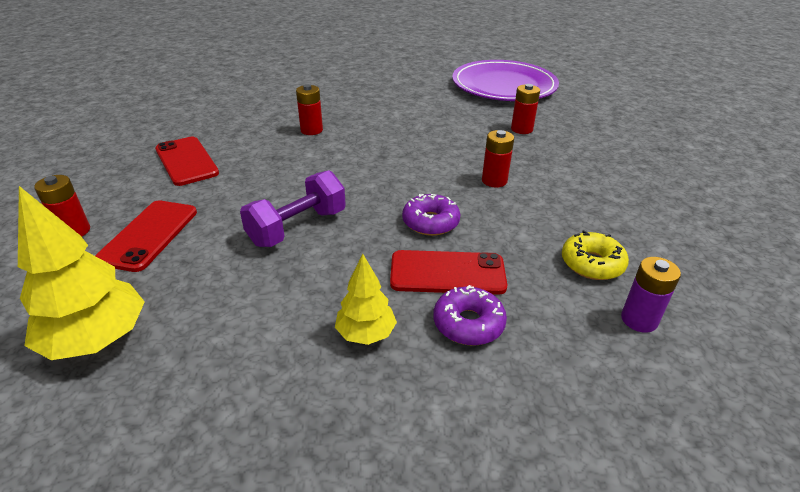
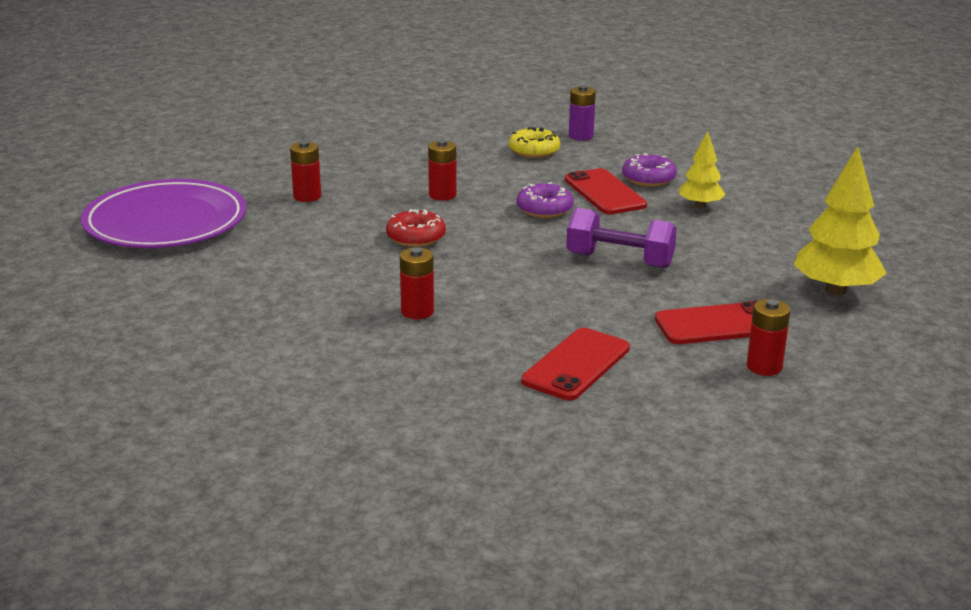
camera: 115 degrees left, 10 degrees down
(419, 152) = (416, 237): none -> red donut

